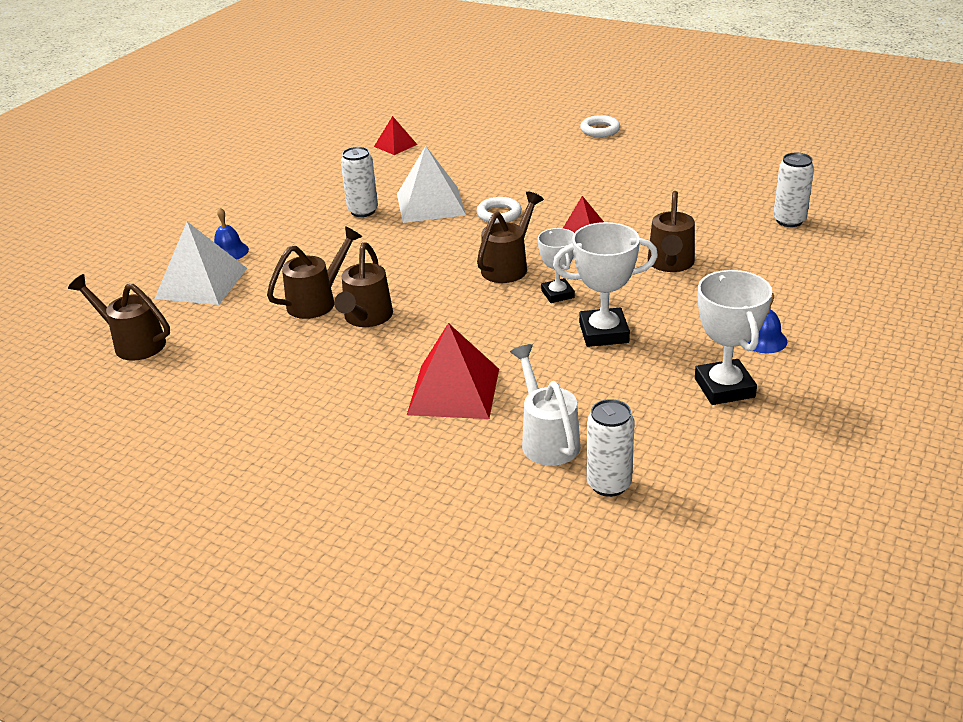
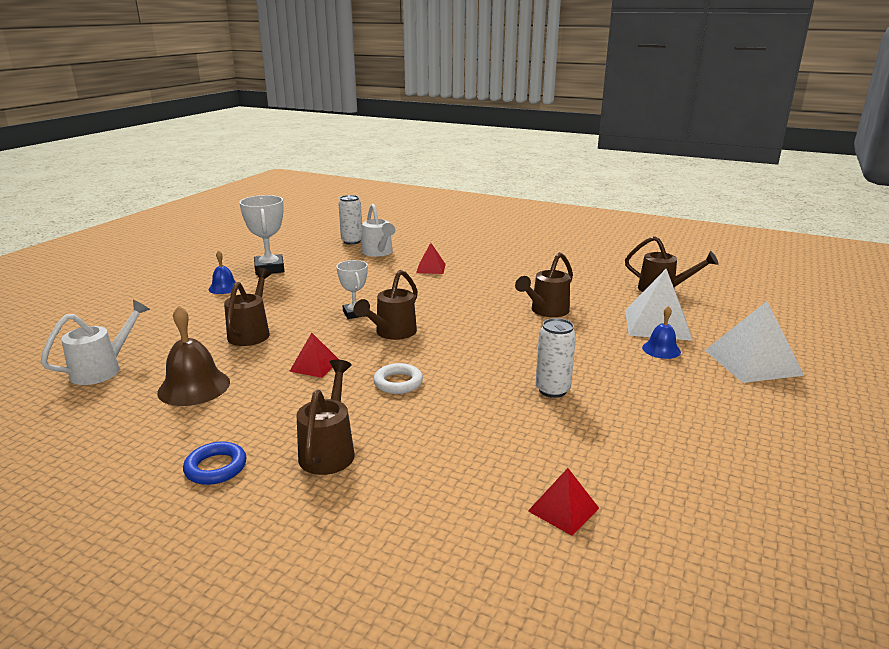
camera: 175 degrees right, 10 degrees down
(366, 318) = (501, 301): brown watering can -> brown watering can (329, 450)
(430, 204) = (477, 397): white pyramid -> white pyramid (752, 362)
(454, 391) = (431, 268): red pyramid -> red pyramid, size x0.55
(600, 130) = (213, 538): white ring -> none
(604, 333) = (329, 292): white trophy -> none
(622, 157) = (216, 467): none -> blue ring
(684, 207) = (194, 387): none -> brown bell
(789, 220) = (103, 369): white can -> white watering can

